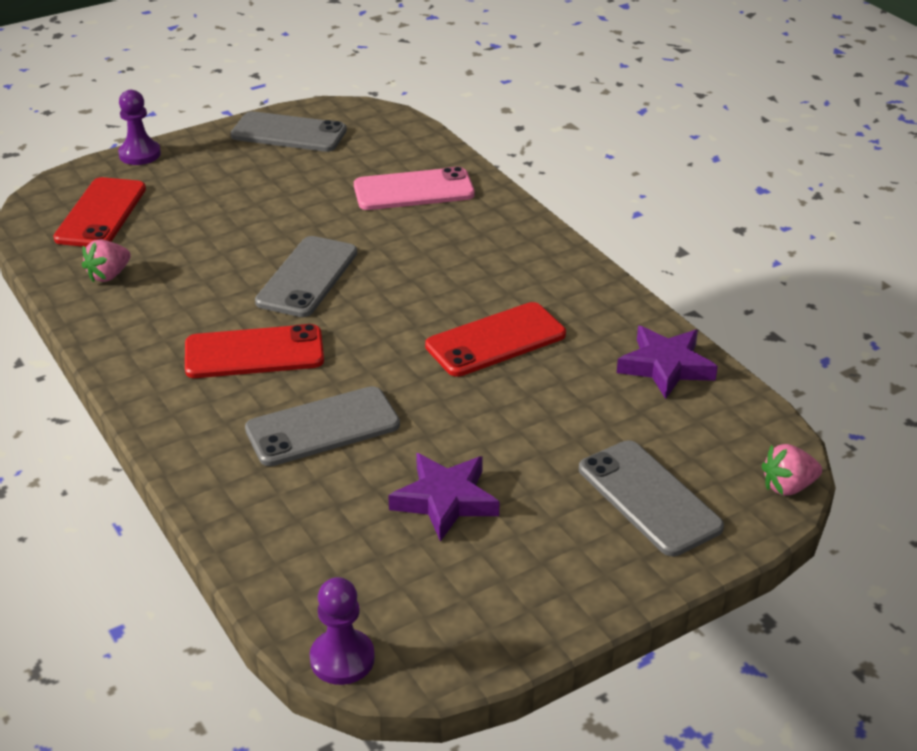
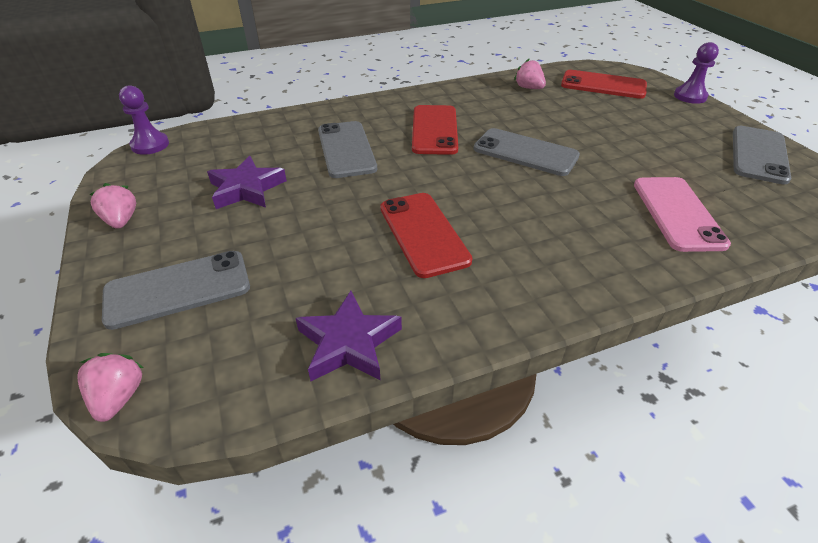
camera: 100 degrees right, 5 degrees up
(551, 601) = (121, 221): none -> pink strawberry

